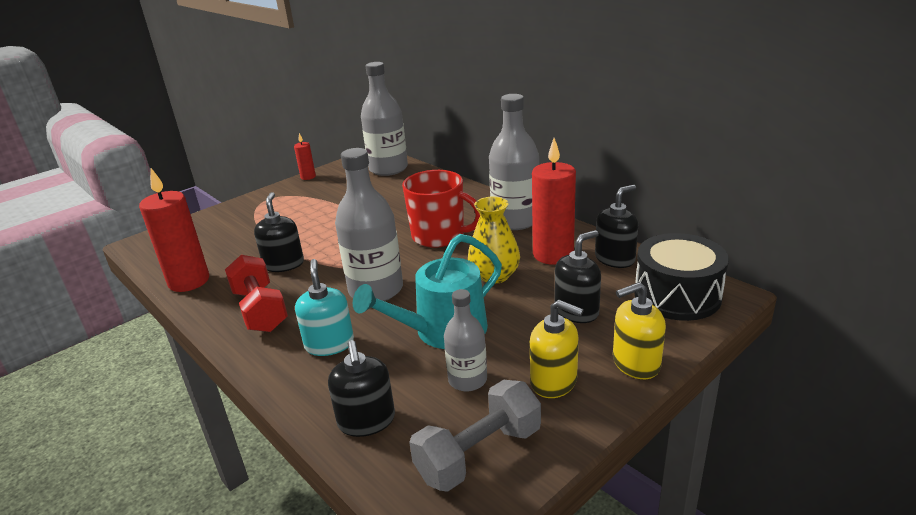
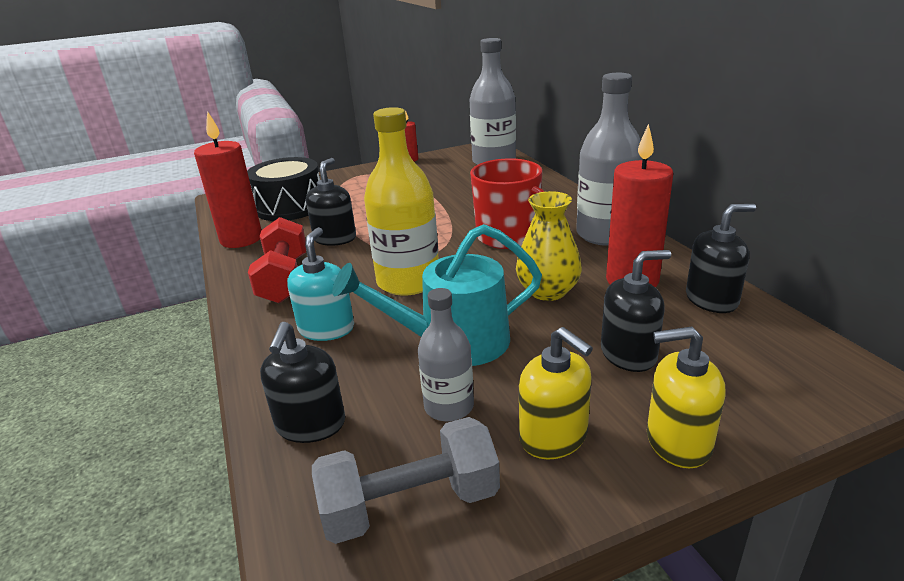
camera: 20 degrees right, 0 degrees up
(376, 290) = (408, 281): grey bottle -> yellow bottle
(677, 295) = (780, 363): black drum -> black drum (290, 206)

